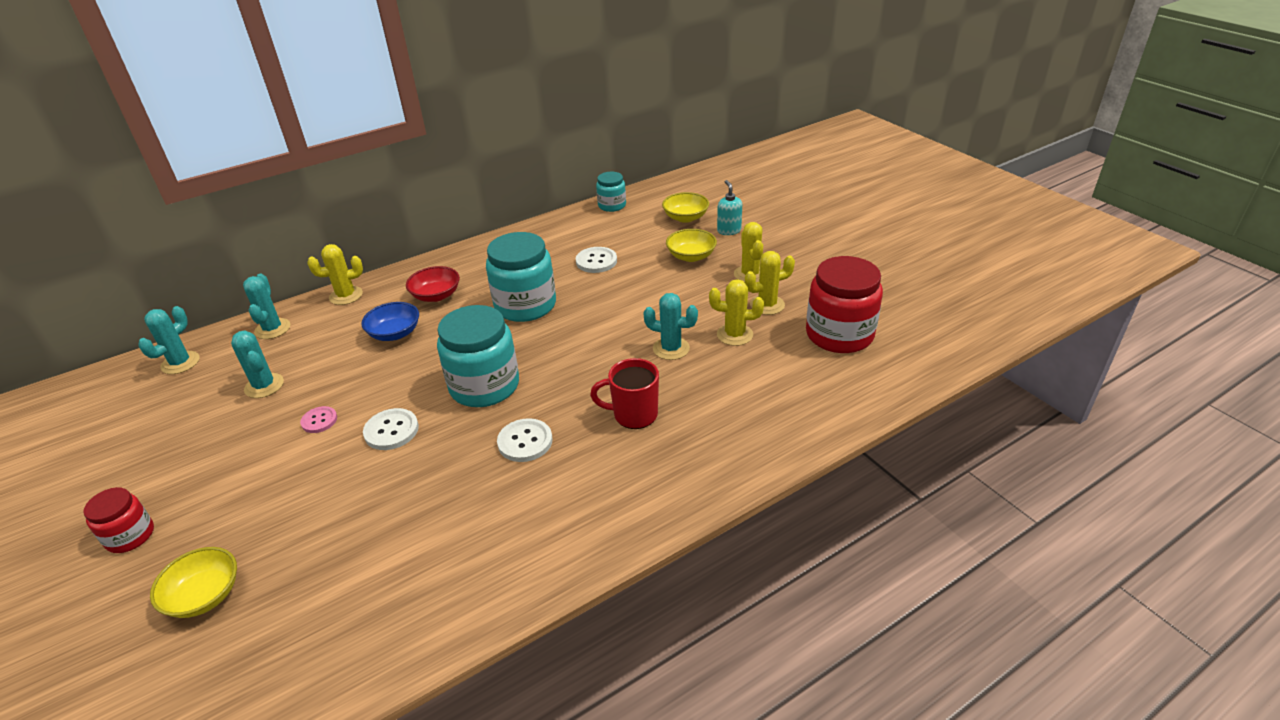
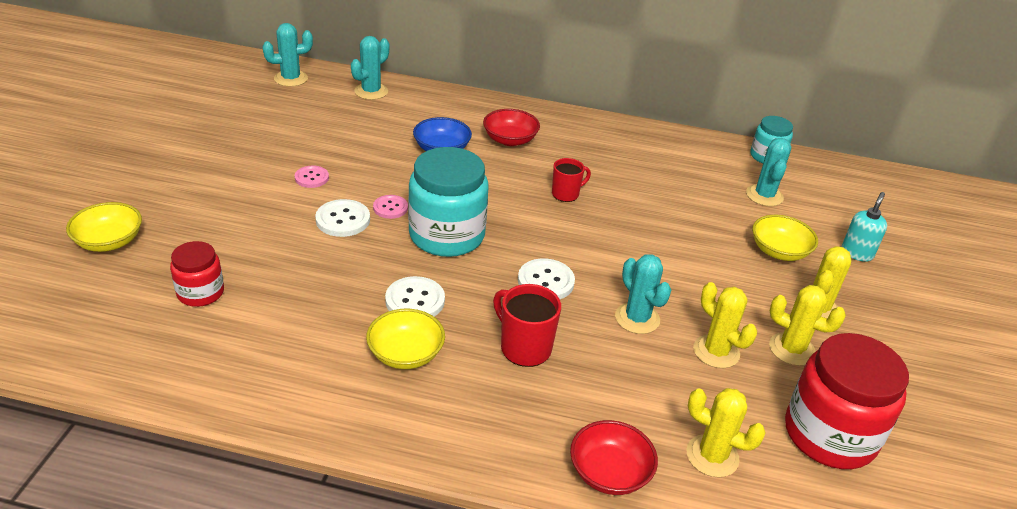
camera: 40 degrees right, 0 degrees up
(130, 536) = (126, 172): red jar -> red jar (200, 293)
(264, 386) = (314, 129): turquoise cactus -> turquoise cactus (764, 195)
(346, 296) = (448, 98): yellow cactus -> yellow cactus (712, 456)
(416, 397) = (390, 208): none -> pink button
(525, 305) = (566, 194): turquoise jar -> red mug
(596, 261) = (680, 197): white button -> white button (546, 281)
(685, 217) = (827, 212): yellow bowl -> yellow bowl (405, 354)
(773, 442) = (609, 473): none -> red bowl

